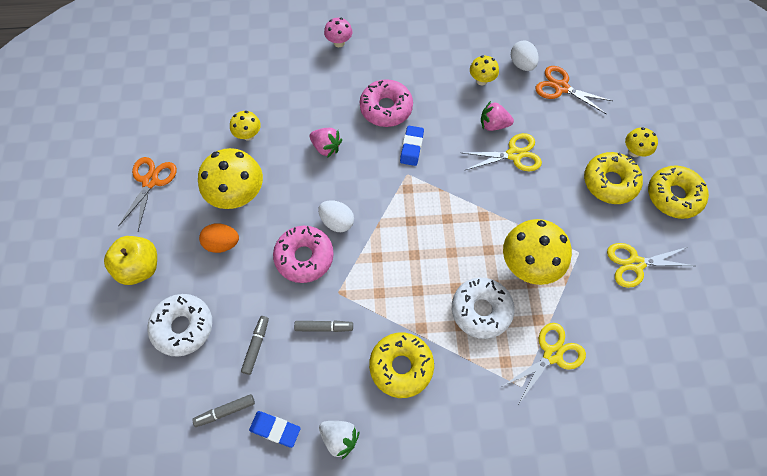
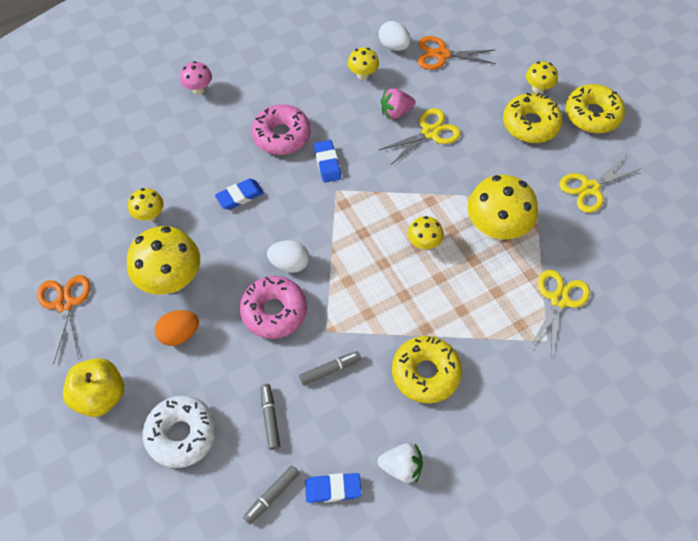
camera: 25 degrees left, 5 degrees down
(326, 147) = (240, 196): pink strawberry -> blue eraser
(458, 252) = (423, 243): none -> yellow mushroom
(481, 310) = (474, 288): white donut -> none

